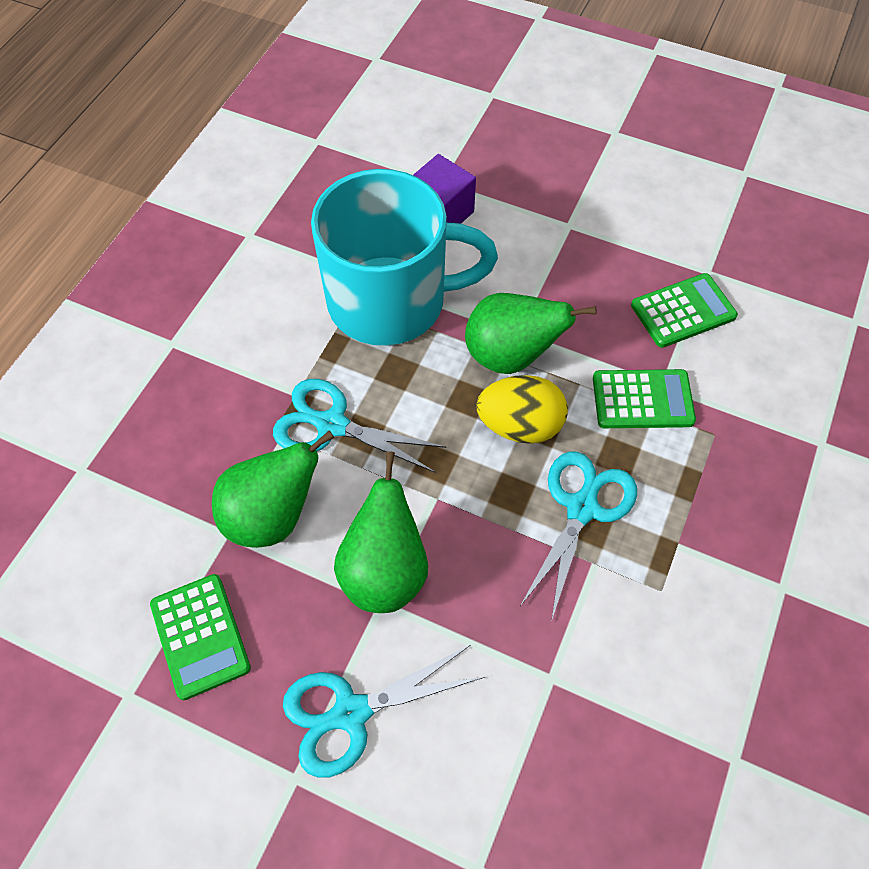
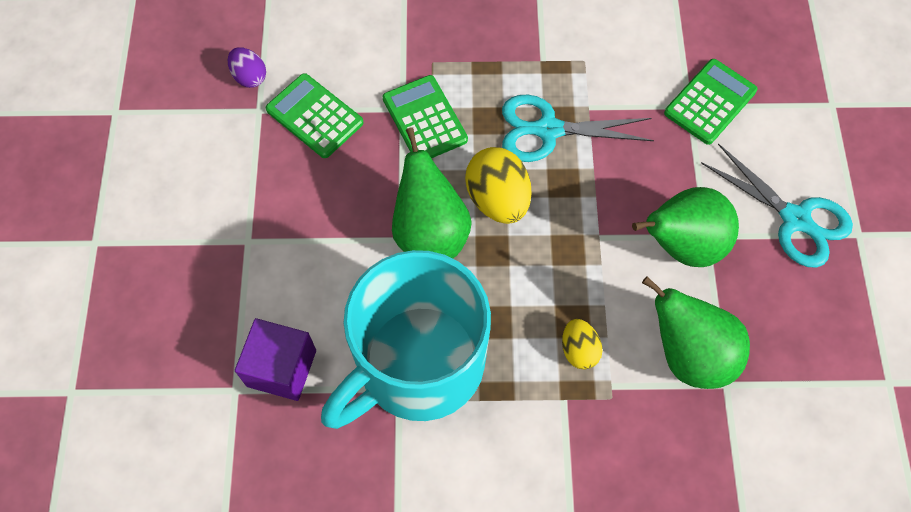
camera: 115 degrees left, 5 degrees up
(200, 636) = (815, 354): green calculator -> green calculator (710, 102)
(332, 425) = (579, 350): turquoise scissors -> yellow egg
(391, 301) = (417, 365): turquoise mug -> turquoise mug turned 105 degrees counterclockwise
(750, 275) = (249, 77): none -> purple egg

